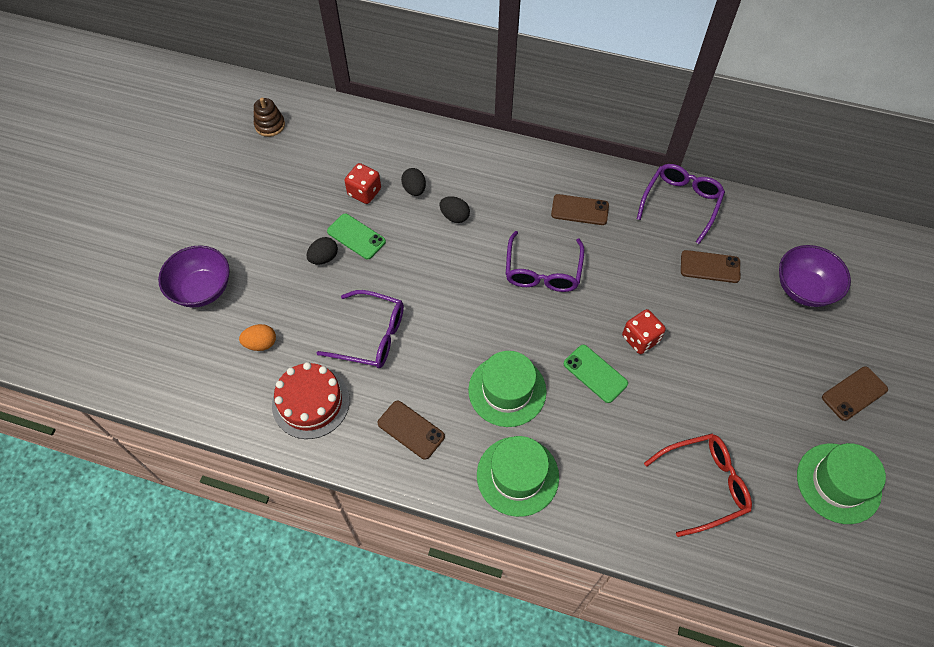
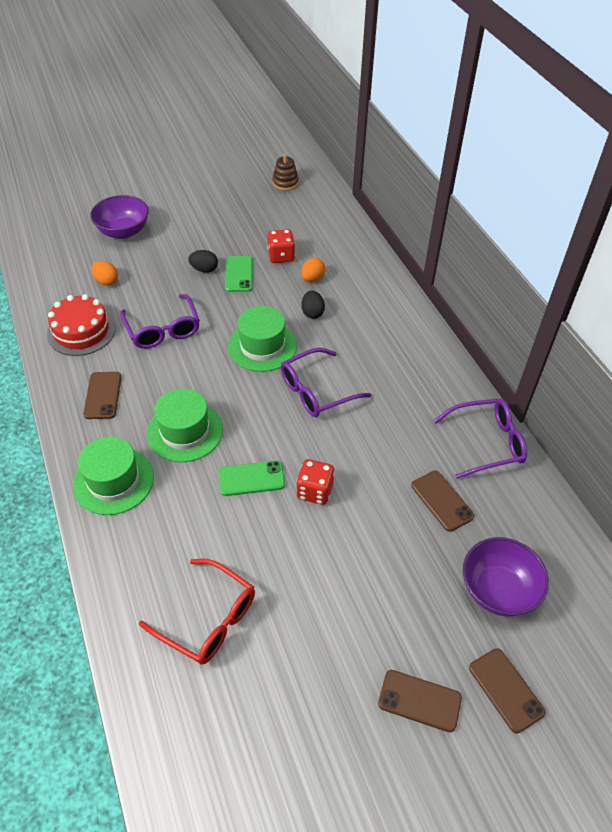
camera: 50 degrees right, 10 degrees down
(414, 189) = (312, 279): black egg -> orange egg
(579, 210) = (401, 380): brown phone -> brown phone (506, 690)
(595, 373) = (251, 478): green phone -> green phone turned 75 degrees clockwise
(838, 483) = (302, 739): green hat -> green hat (262, 346)

